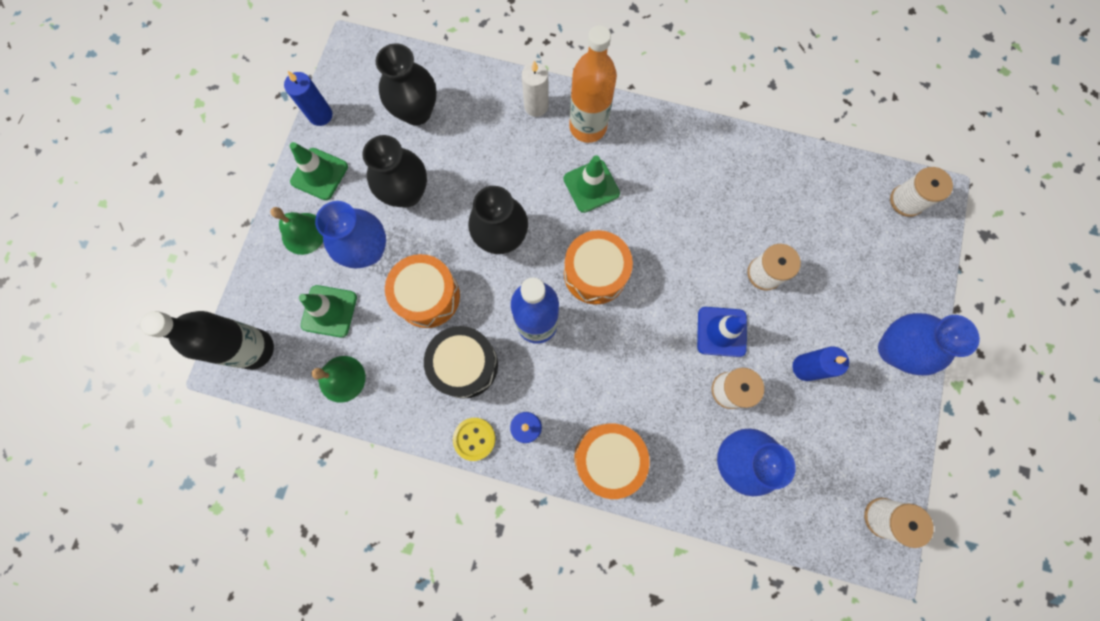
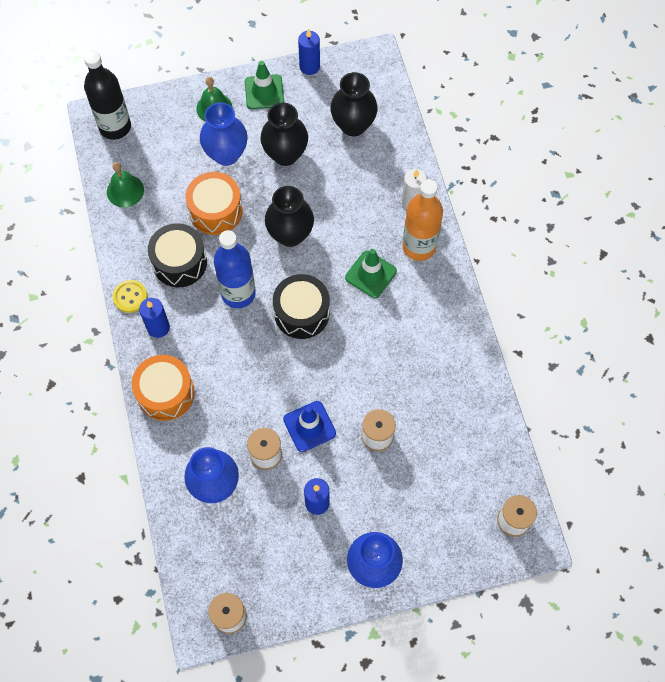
camera: 60 degrees right, 10 degrees down
(329, 311) = (168, 156): green traffic cone -> none
(595, 273) = (301, 313): orange drum -> black drum

